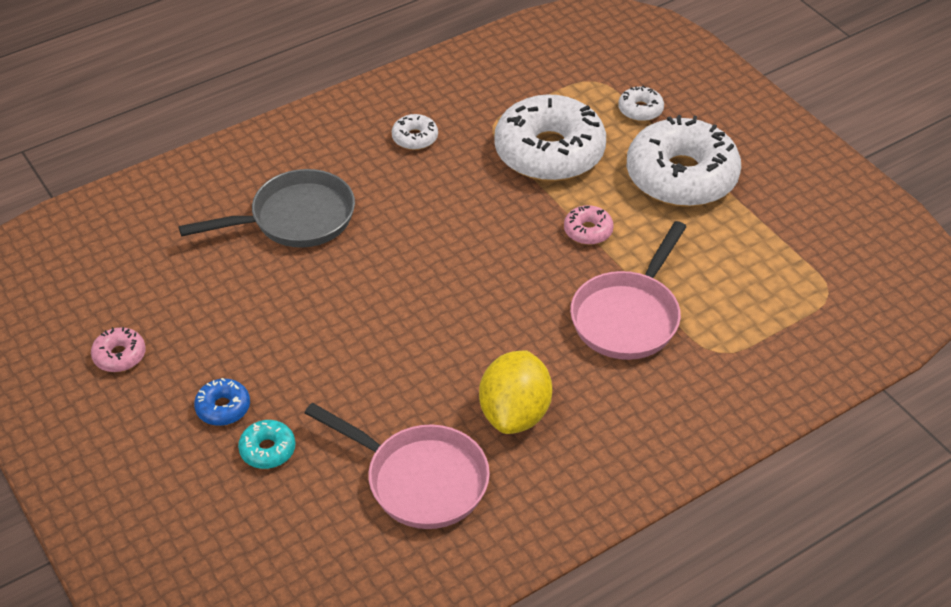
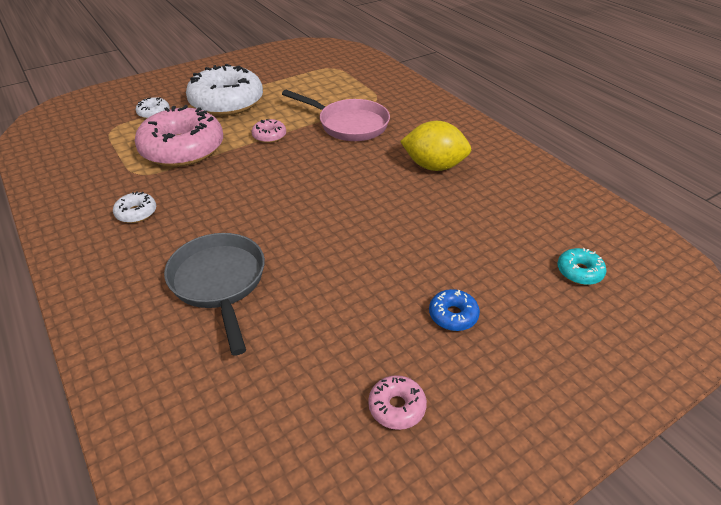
camera: 90 degrees left, 5 degrees down
(267, 450) = (492, 283): turquoise donut -> turquoise donut (579, 272)
(420, 480) = (499, 204): pink pan -> none
(549, 152) = (182, 149): white donut -> pink donut

